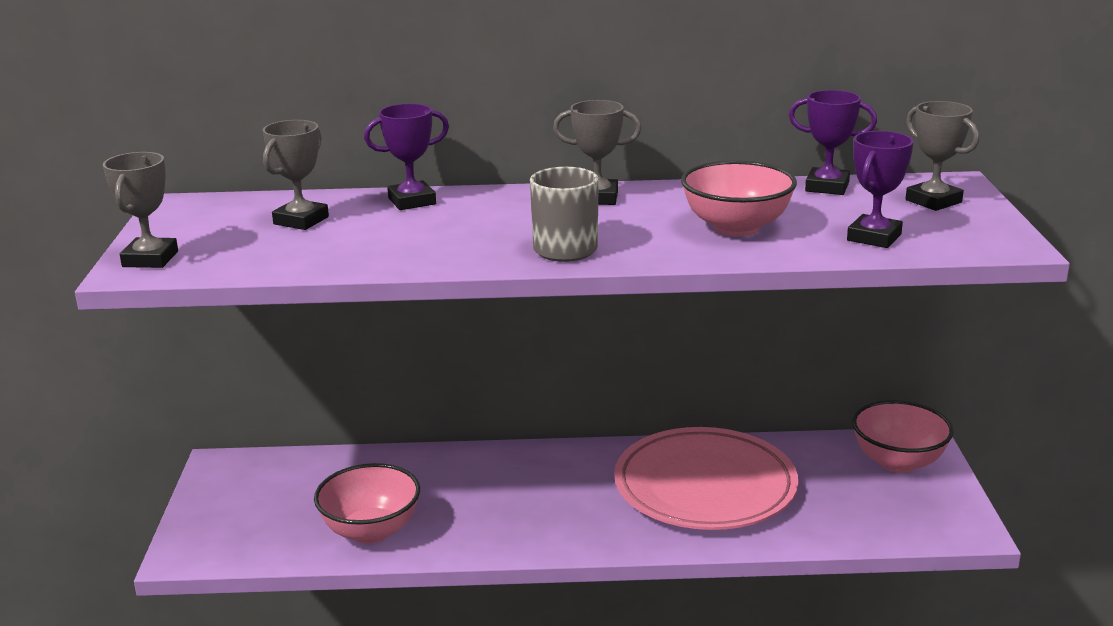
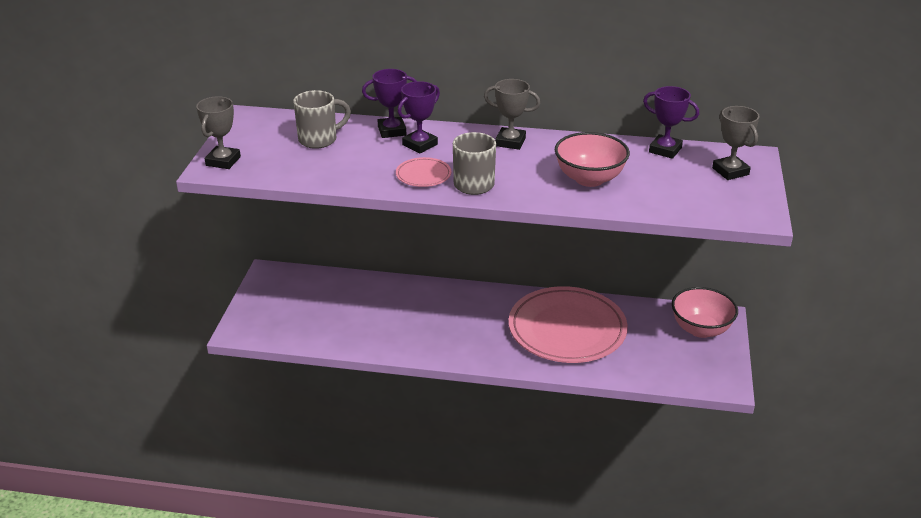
camera: 10 degrees right, 10 degrees up
(301, 220) = (319, 139): grey trophy -> grey mug
(371, 531) = (351, 332): pink bowl -> none
(481, 246) = (423, 175): none -> pink plate
(874, 237) = (675, 198): purple trophy -> purple trophy (420, 145)

